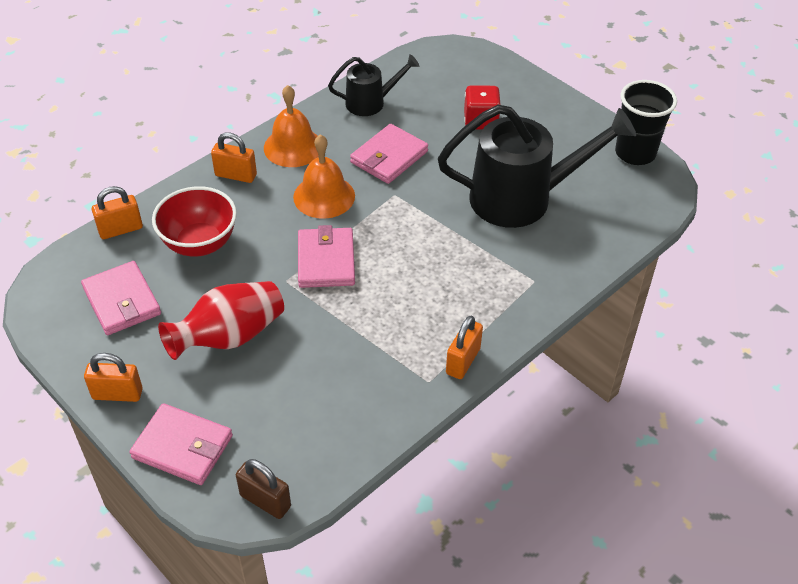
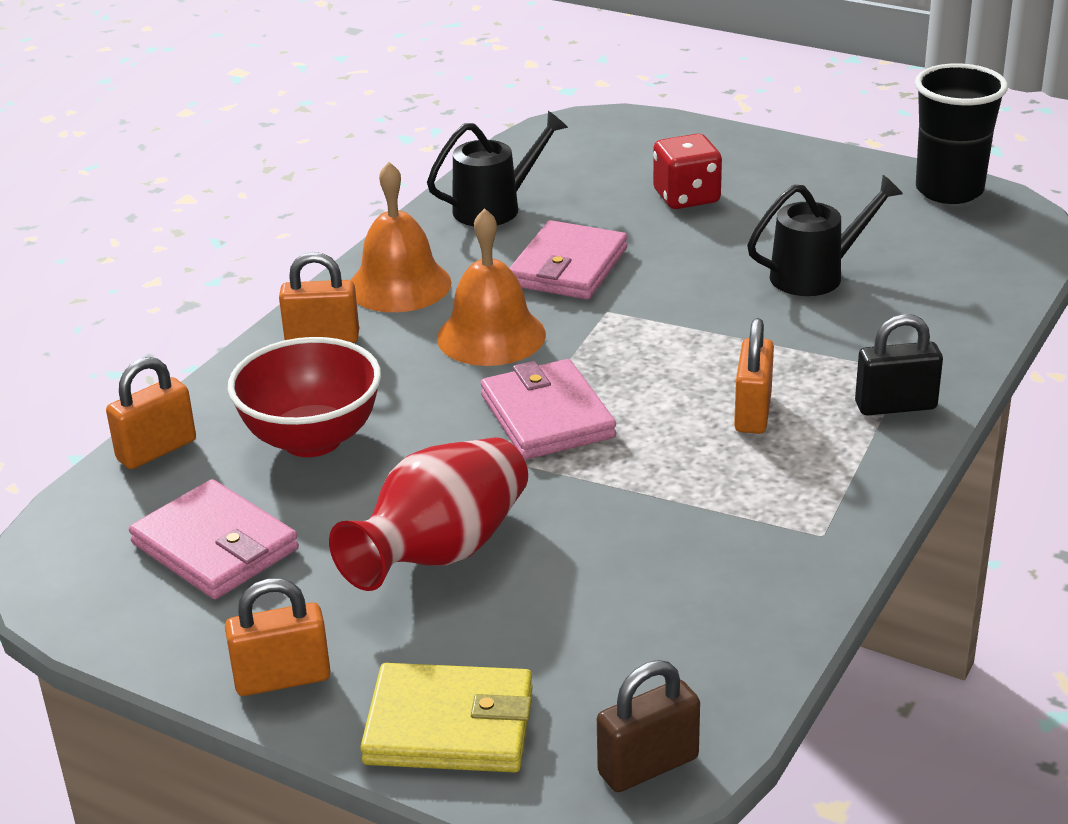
camera: 15 degrees left, 15 degrees down
(182, 447) = (449, 726): pink wallet -> yellow wallet
(265, 501) = (648, 766): brown padlock -> brown padlock turned 45 degrees counterclockwise
(463, 361) = (860, 495): orange padlock -> orange padlock (752, 412)
(515, 305) = (895, 406): none -> black padlock
(523, 198) = (817, 275): black watering can -> black watering can, size x0.53

